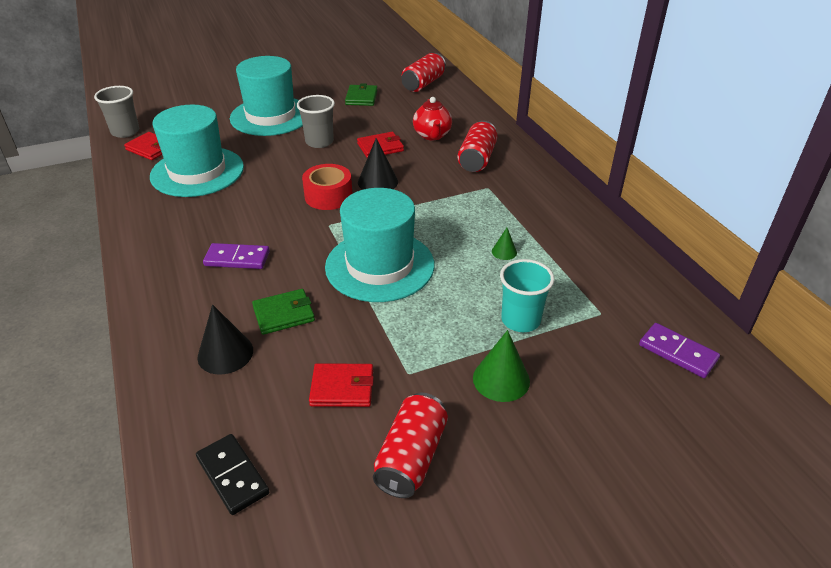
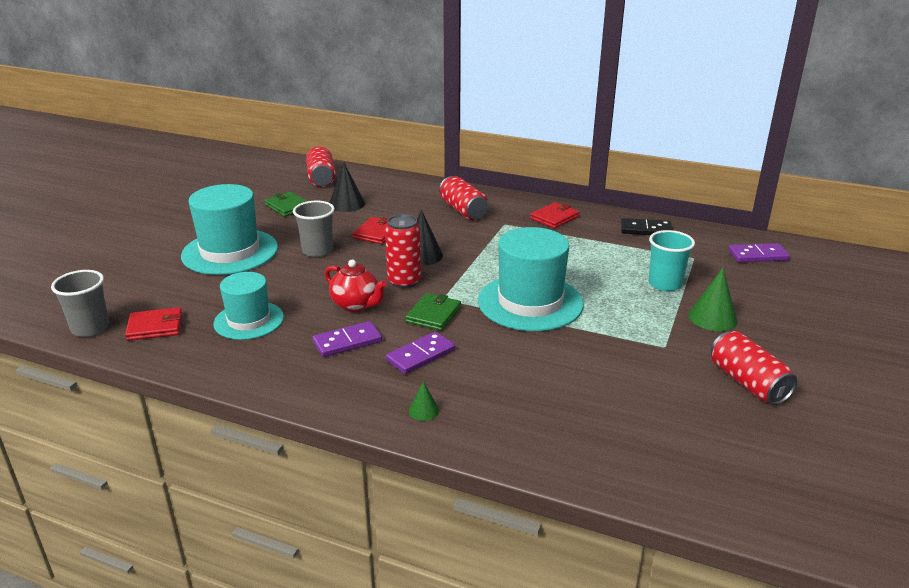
camera: 45 degrees left, 10 degrees down
(197, 172) = (249, 320): turquoise hat -> turquoise hat, size x0.63
(217, 220) = (347, 342): none -> purple domino
(225, 353) = (539, 411): black cone -> black cone (347, 204)
(232, 475) = (686, 464): black domino -> black domino (646, 230)
(283, 314) = (528, 365): green wallet -> green wallet (433, 315)
(328, 196) = (404, 281): red tape -> red can
(342, 388) = (647, 378): red wallet -> red wallet (554, 218)
(432, 135) = (401, 209): red teapot -> red teapot (356, 305)
(504, 252) = (586, 254): green cone -> green cone (424, 411)

